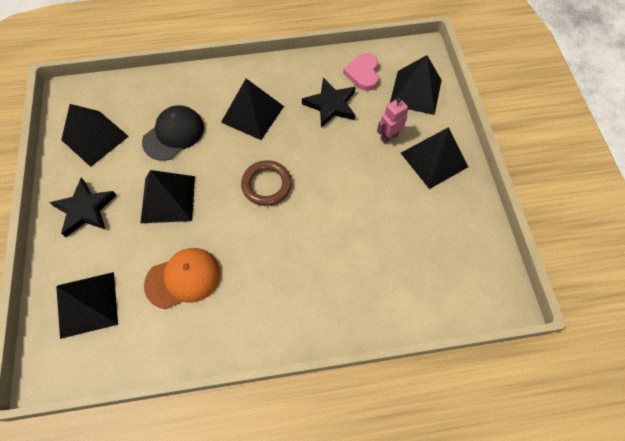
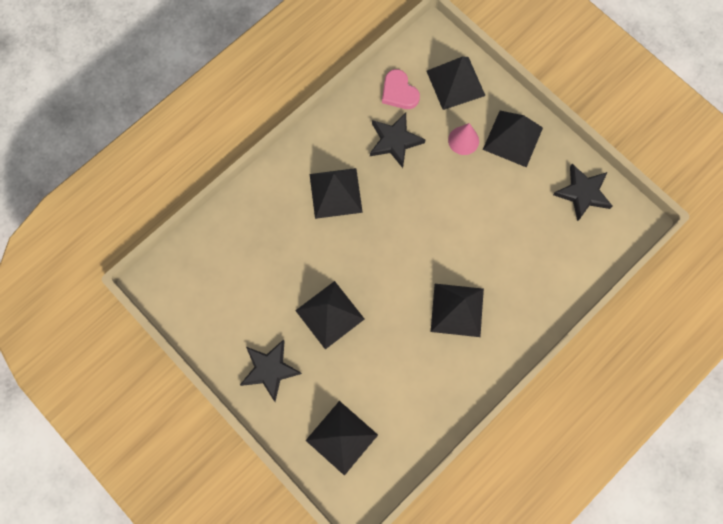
camera: 35 degrees left, 10 degrees up
(95, 138) = (218, 305): black pyramid -> black pyramid (457, 310)
(174, 134) = (284, 256): black cap -> none
(183, 278) = (397, 367): orange cap -> none
(266, 185) = (399, 248): brown ring -> none
(389, 136) = (463, 140): pink robot -> pink cone
(467, 242) = (583, 193): none -> black star

